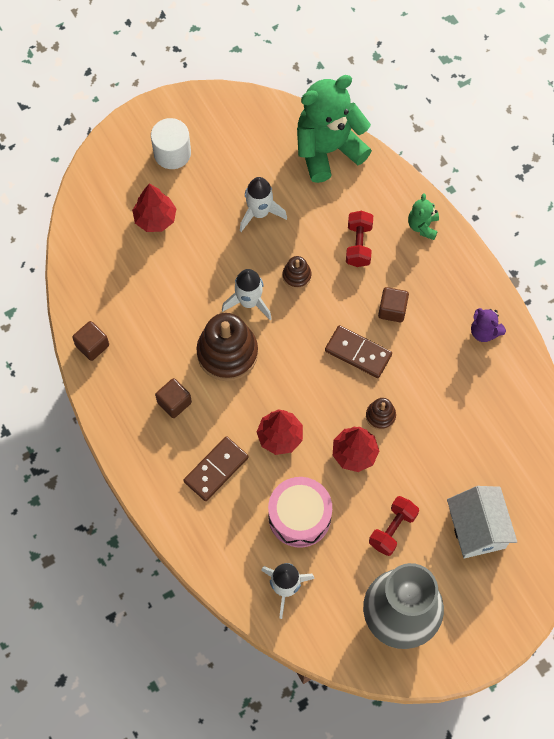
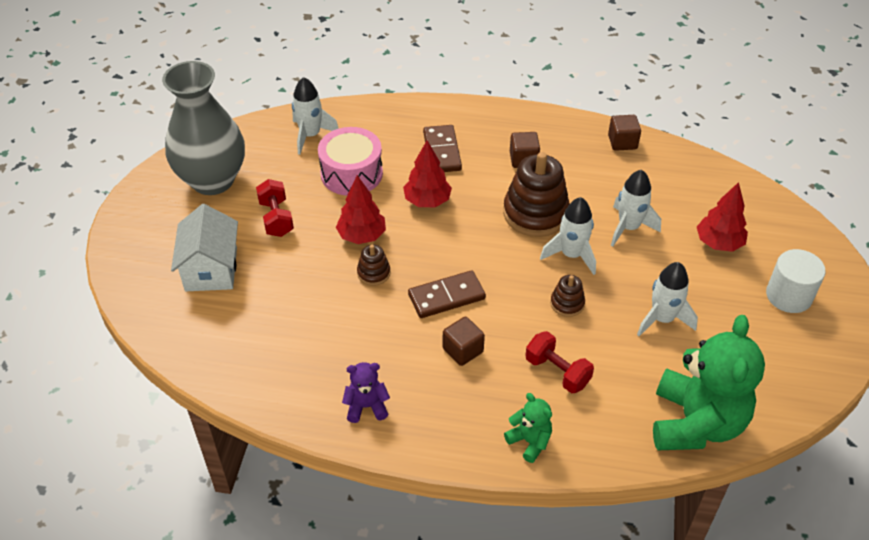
camera: 130 degrees right, 20 degrees down
(189, 283) = (628, 228): none -> white rocket
(477, 529) = (211, 269): white house -> white house turned 60 degrees clockwise

